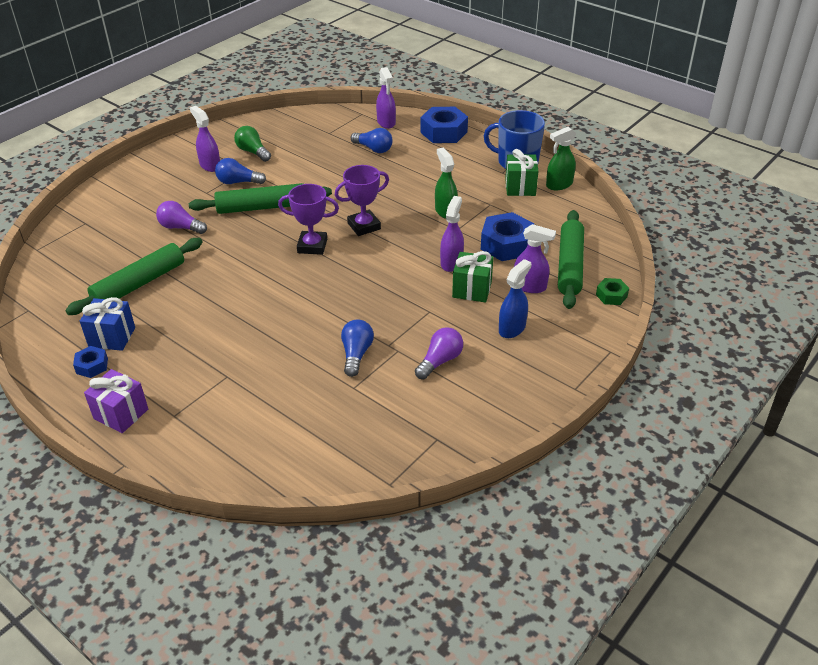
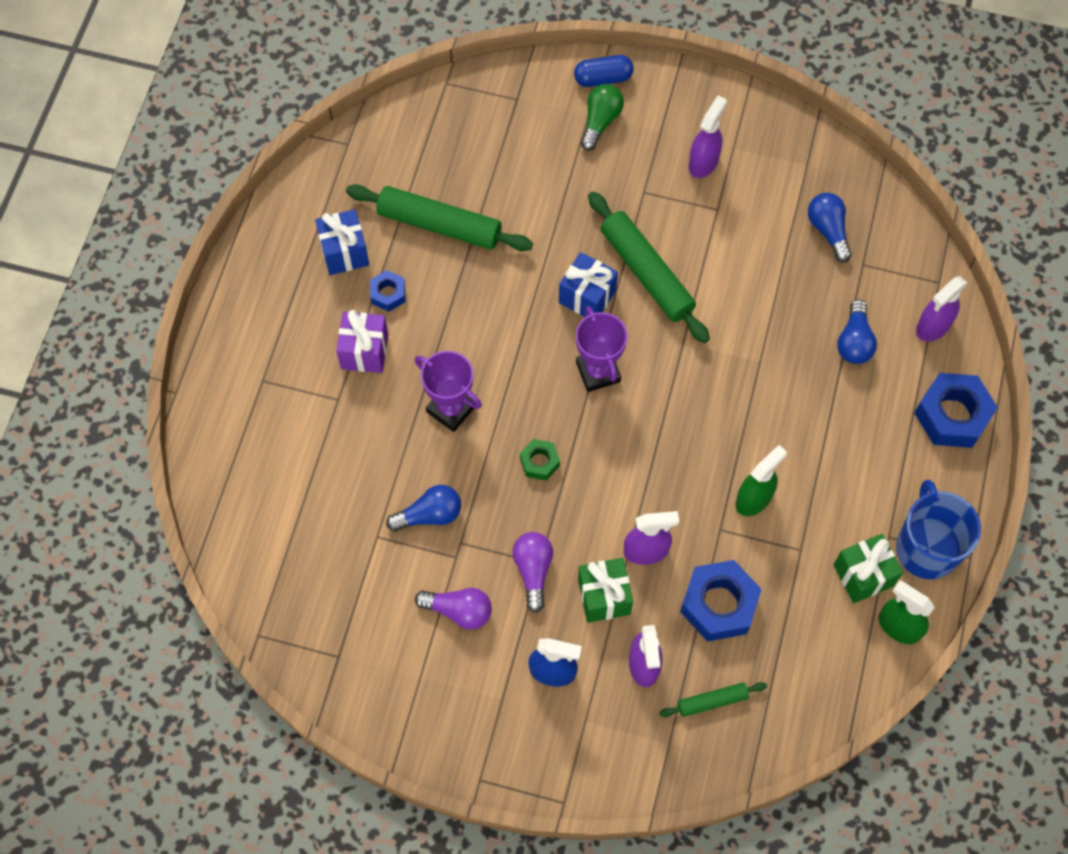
camera: 65 degrees right, 25 degrees up
(92, 366) = (295, 261): blue nut -> blue nut (388, 294)
(112, 185) = (603, 78): none -> blue capsule
(121, 414) = (244, 330): purple gift -> purple gift (364, 351)
(180, 227) = (560, 205): purple light bulb -> purple light bulb (533, 571)
(238, 182) = (685, 216): blue light bulb -> blue light bulb (828, 230)
(253, 152) = (762, 195): green light bulb -> green light bulb (600, 121)
(256, 235) = (587, 297): none -> blue gift
(364, 226) = (669, 412): purple trophy -> purple trophy (451, 409)
(569, 265) = (712, 701): green rolling pin -> green rolling pin, size x0.51
(611, 295) = (674, 774): green nut -> green nut (539, 462)

